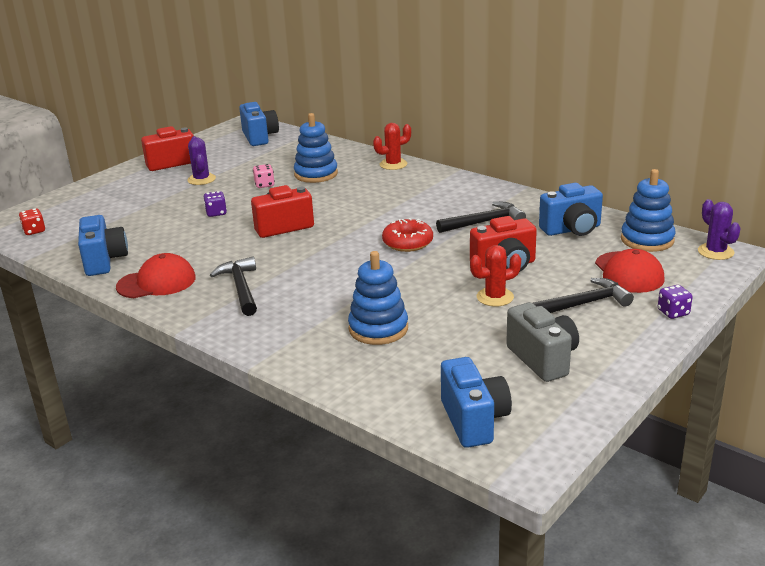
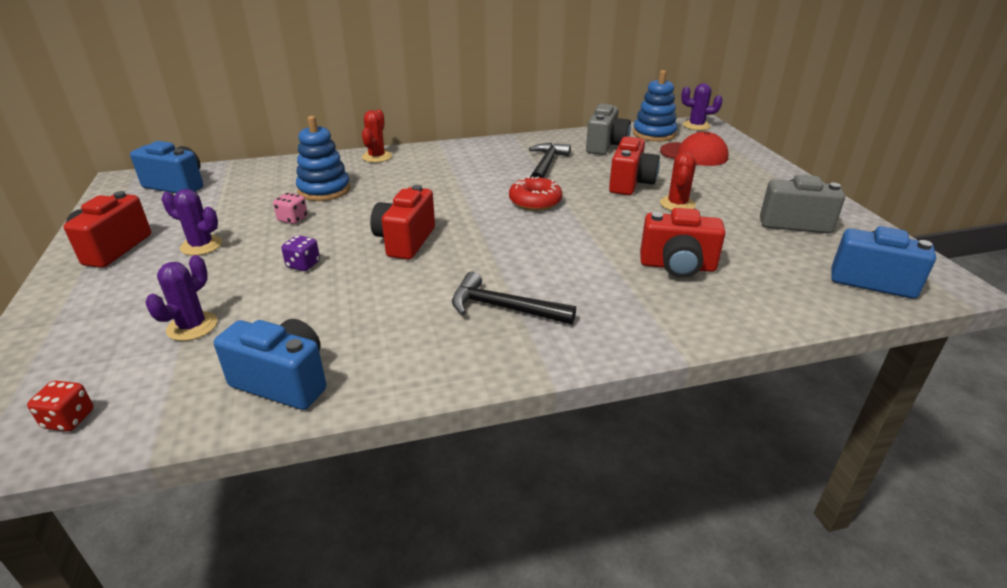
camera: 55 degrees left, 5 degrees up
(125, 218) = (192, 326): none -> purple cactus
(157, 282) = (408, 358): red cap -> none
(378, 329) = (677, 266): blue stacking toy -> red camera
(572, 230) = (605, 146): blue camera -> grey camera
(583, 304) = (723, 182): black hammer -> none
(673, 312) = (765, 163): purple dice -> none

